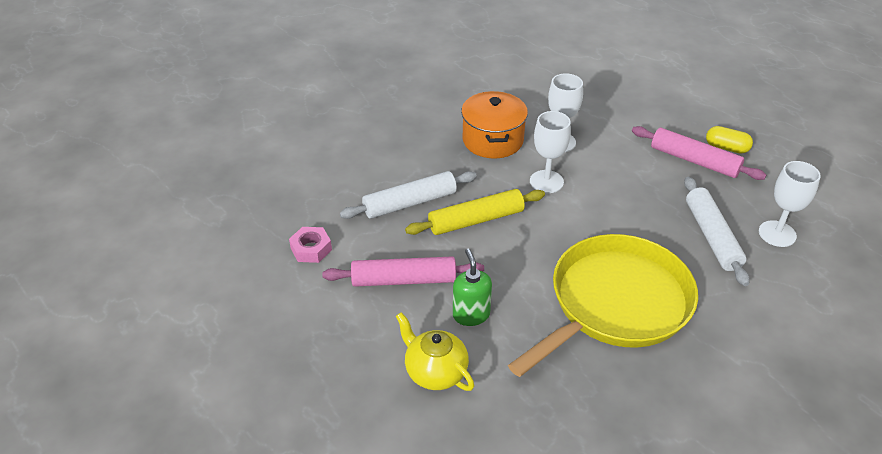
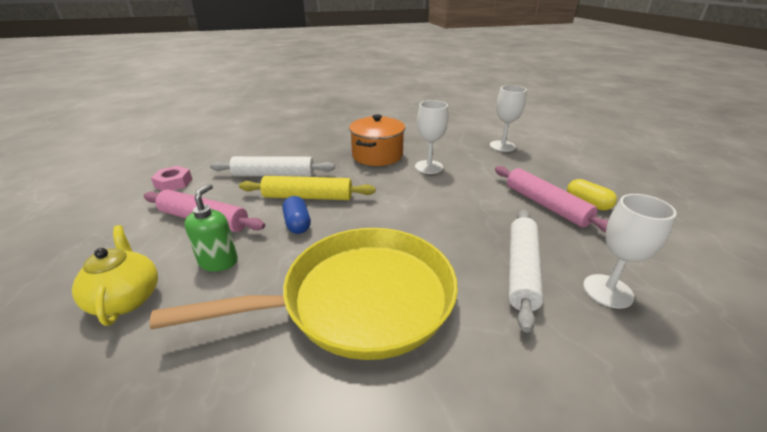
camera: 25 degrees right, 10 degrees down
(498, 254) = (297, 224): none -> blue capsule
(546, 181) = (392, 187): white goblet -> white goblet (502, 146)

